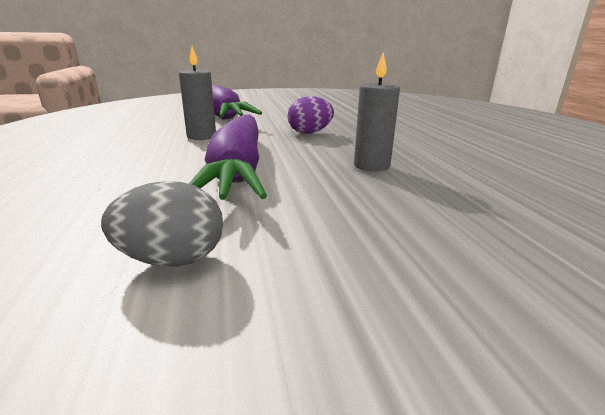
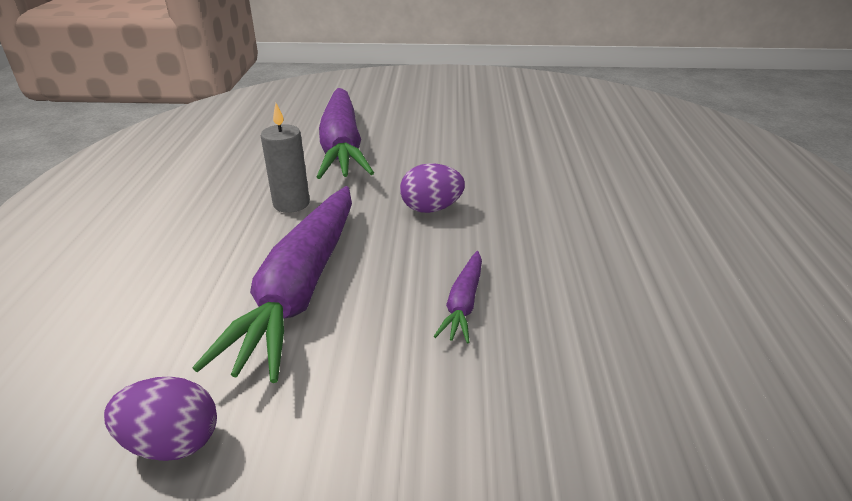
camera: 15 degrees right, 10 degrees up
(172, 260) = (172, 442): grey egg -> purple egg
(371, 166) = (463, 303): grey candle -> purple carrot

